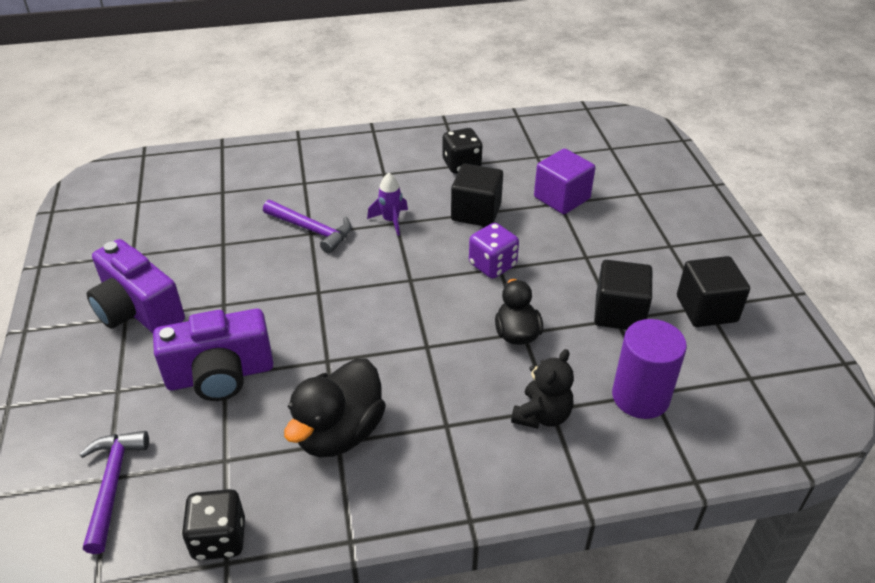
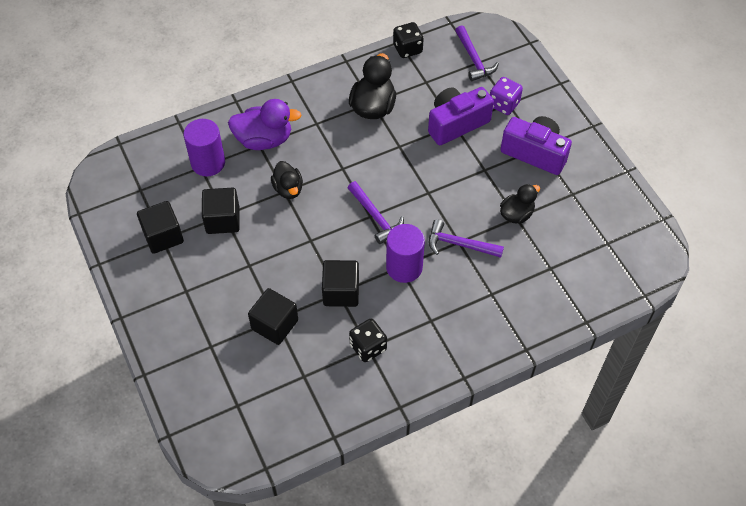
camera: 165 degrees right, 15 degrees up
(220, 246) = (516, 214): none -> black duck
(391, 221) = (404, 267): purple rocket -> purple cylinder
(403, 276) = (376, 217): none -> purple hammer
(492, 265) = (316, 241): purple dice -> purple dice (504, 104)
(542, 415) = (264, 139): black teddy bear -> purple duck
(561, 198) = (274, 324): purple cube -> black cube

